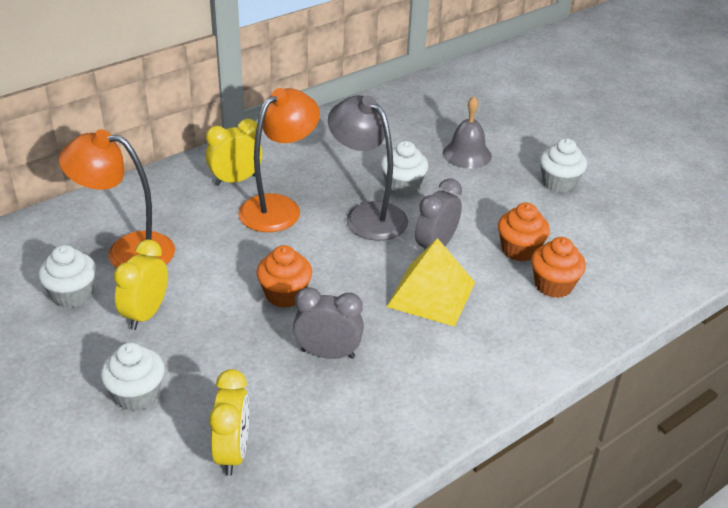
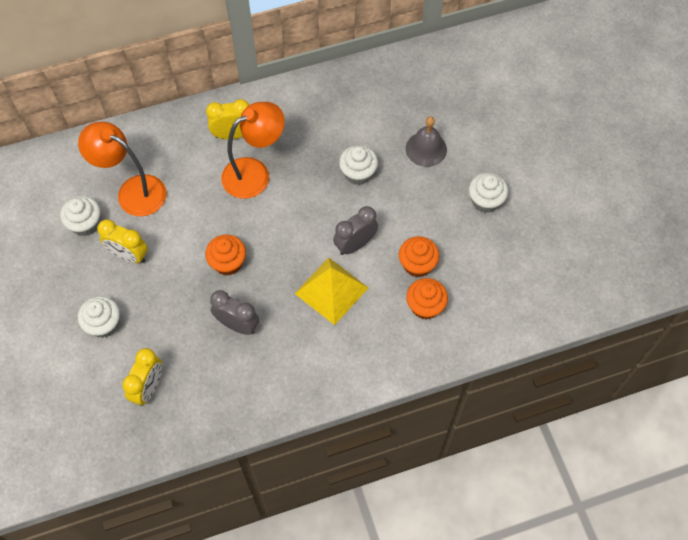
camera: 20 degrees right, 25 degrees up
(146, 314) = (129, 255): yellow clock -> yellow clock turned 105 degrees counterclockwise
(367, 215) = (318, 198): grey lamp -> none

